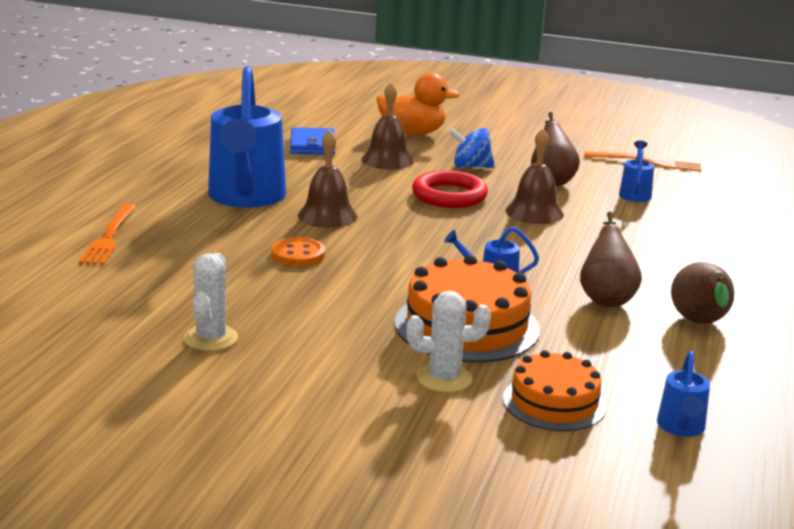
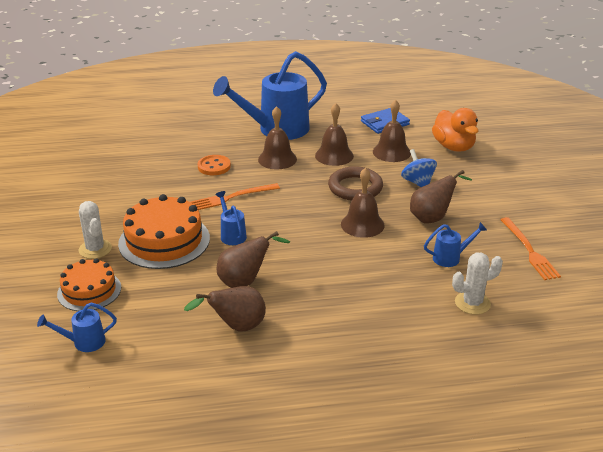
camera: 65 degrees right, 10 degrees up
(109, 236) = (188, 114): orange fork -> orange fork (231, 197)
(211, 338) = (95, 174): white cactus -> white cactus (472, 303)
(359, 186) = (334, 155): none -> brown bell
(449, 195) = (355, 188): red ring -> brown ring

